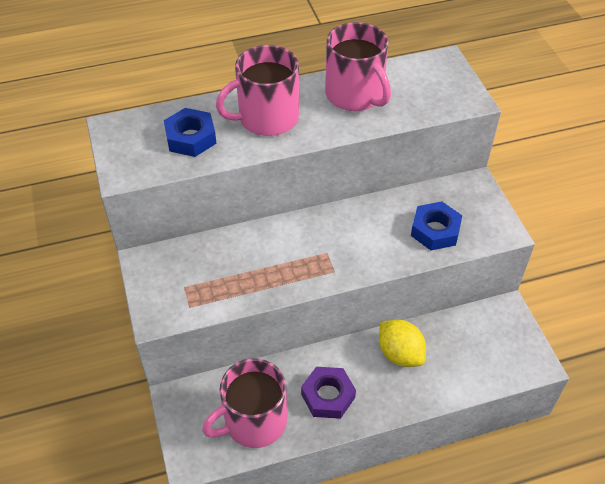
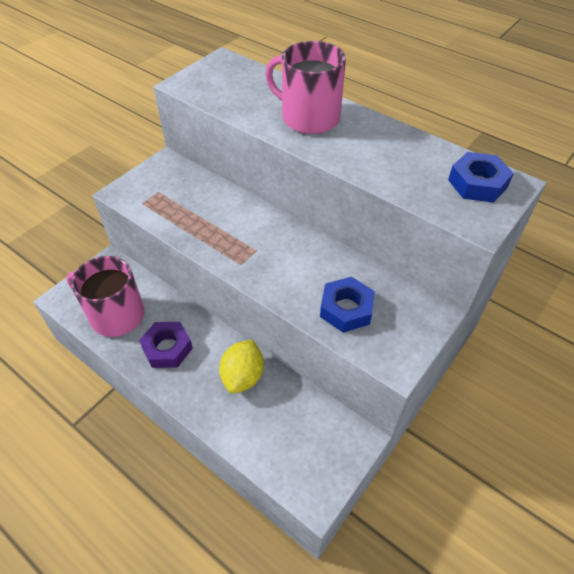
camera: 55 degrees right, 0 degrees up
(191, 138) = (247, 94): blue nut -> blue nut (477, 183)
(355, 95) = (393, 150): pink mug -> none

